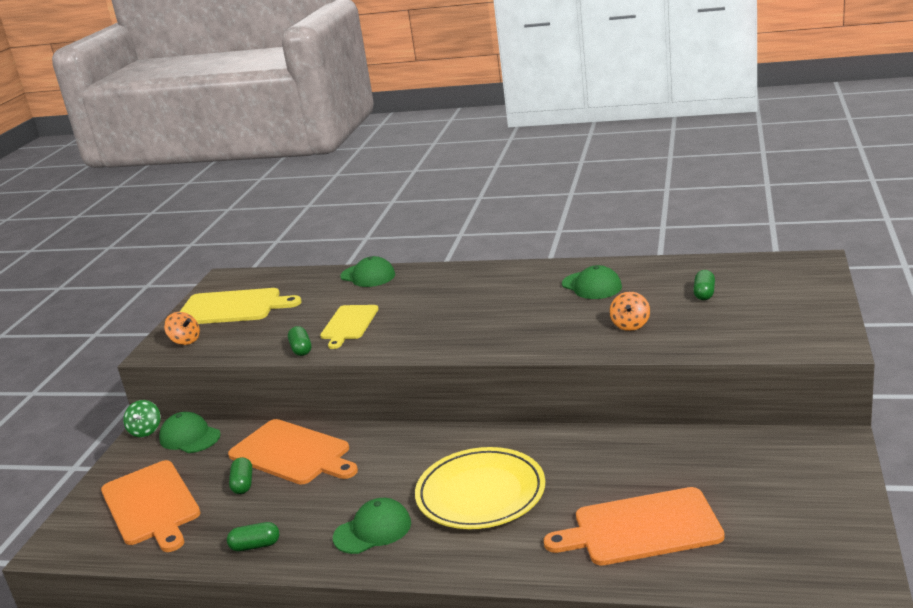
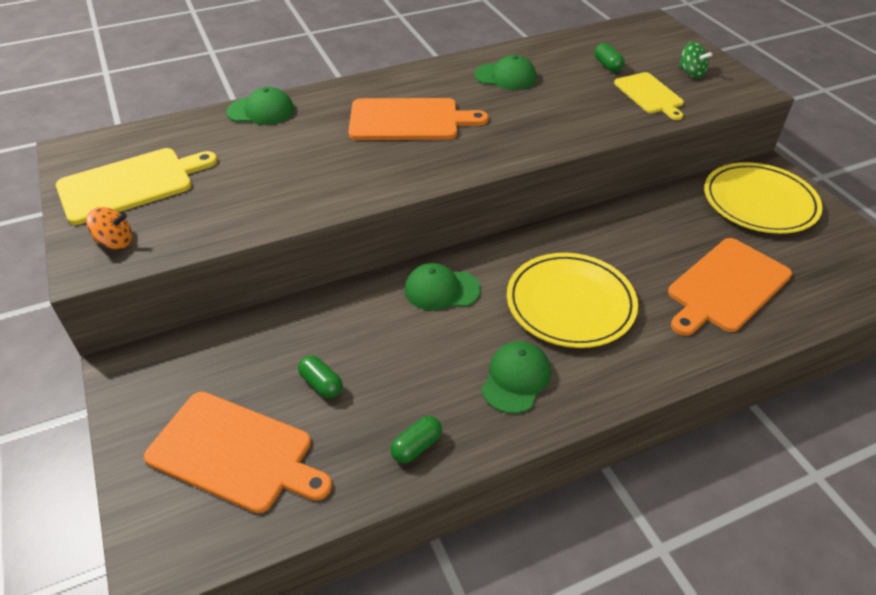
camera: 40 degrees left, 20 degrees up
(146, 431) = (118, 366): green spinning top -> green spinning top (691, 73)
(190, 437) = (189, 353): green cap -> green cap (441, 290)
(292, 453) = (338, 329): orange cutting board -> orange cutting board (409, 120)
(301, 349) = (287, 213): green capsule -> none
(349, 324) = (308, 170): yellow cutting board -> yellow cutting board (649, 95)
(630, 325) = (585, 107): orange spinning top -> none
(780, 469) = (759, 202): none -> yellow plate

